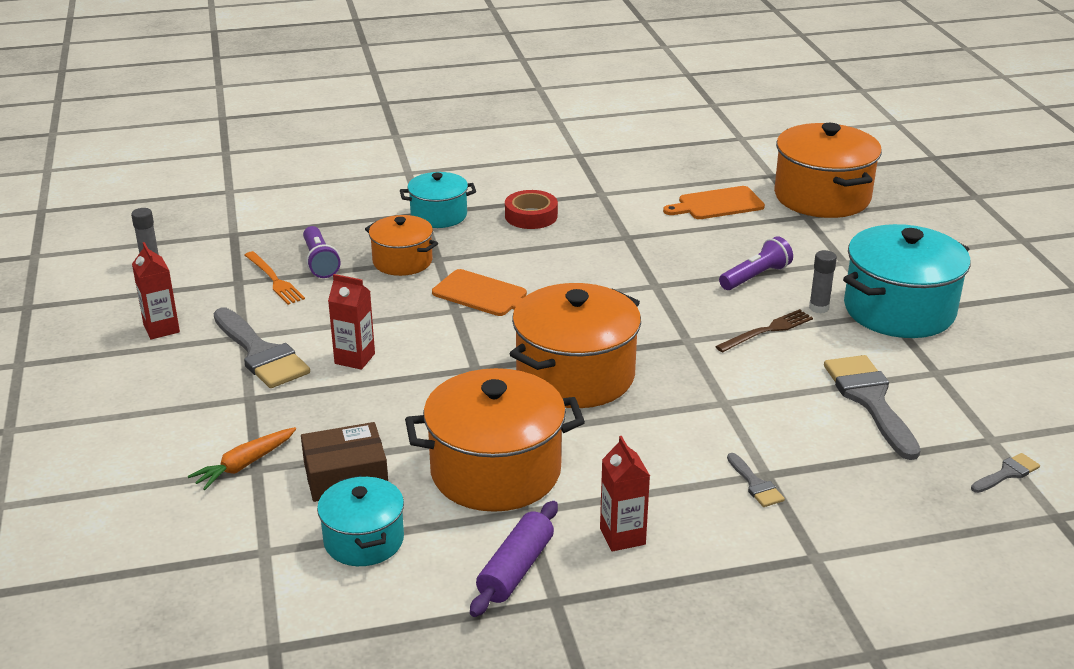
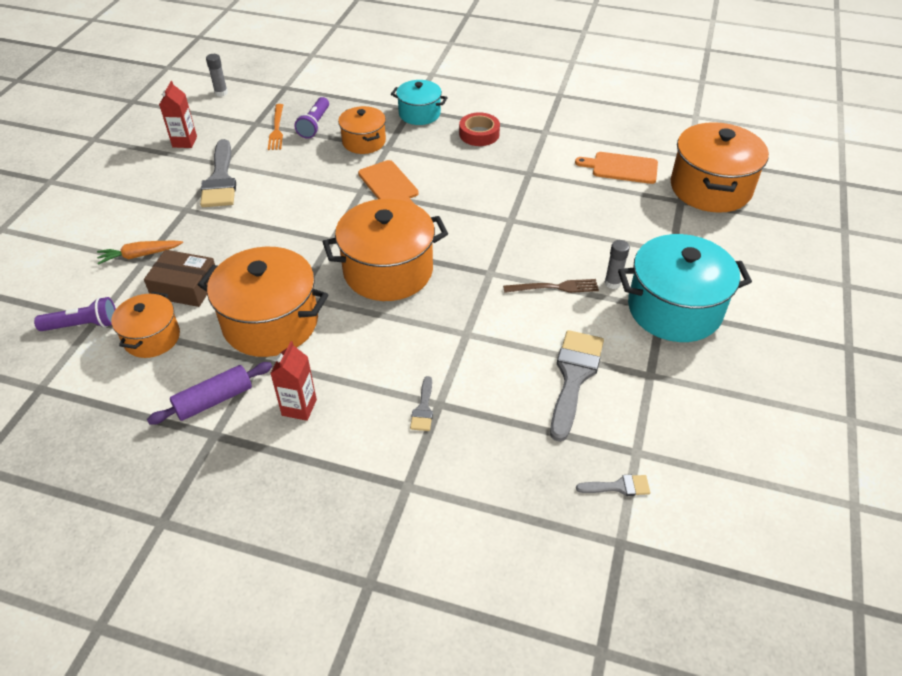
camera: 30 degrees right, 15 degrees up
(354, 358) = (268, 204): red carton -> none
(364, 540) = (152, 337): turquoise pot -> orange pot
(755, 277) = (590, 239): purple flashlight -> purple flashlight (83, 325)

